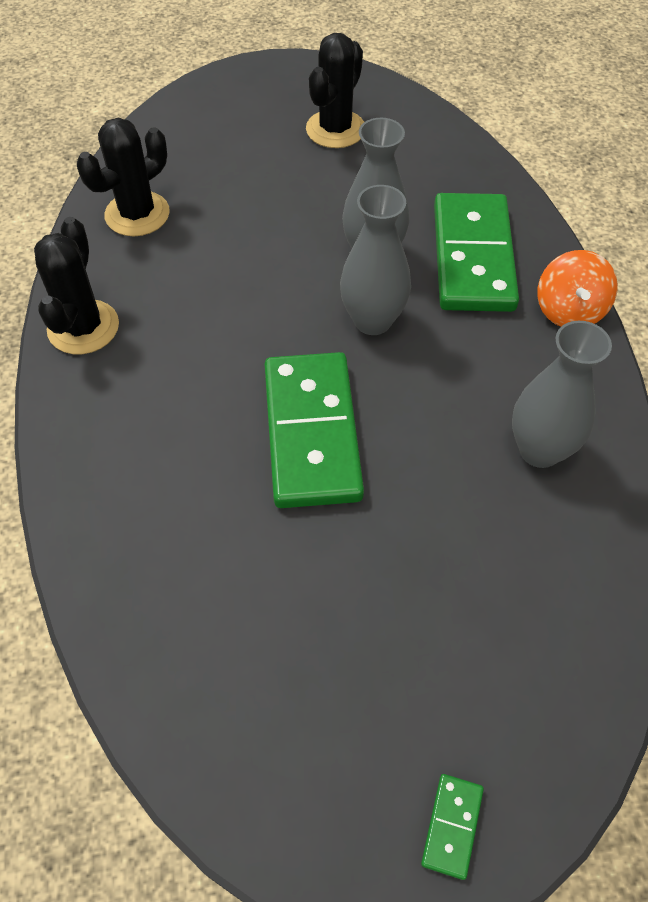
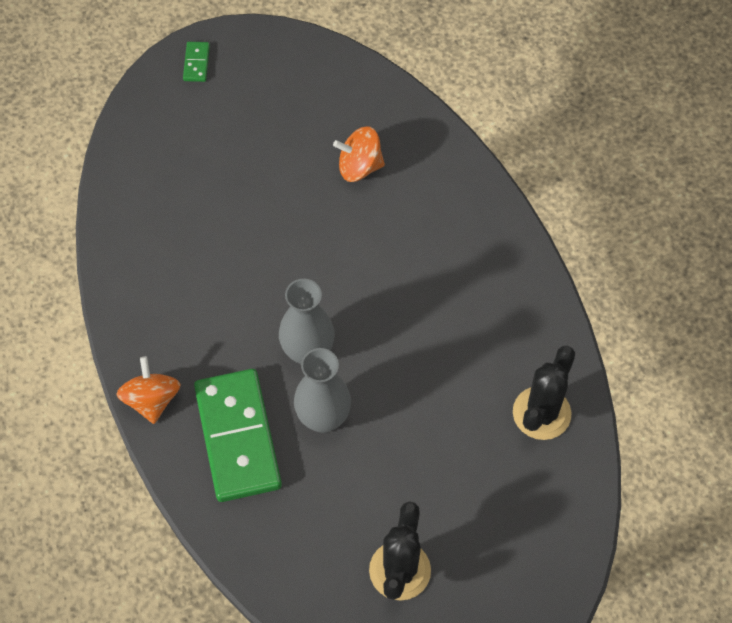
camera: 165 degrees right, 5 degrees up
(83, 327) = (528, 293): black cactus -> none
(226, 543) = (359, 167): none -> orange spinning top
(311, 433) = (328, 250): green domino -> none
(539, 450) = (167, 274): grey vase -> none

